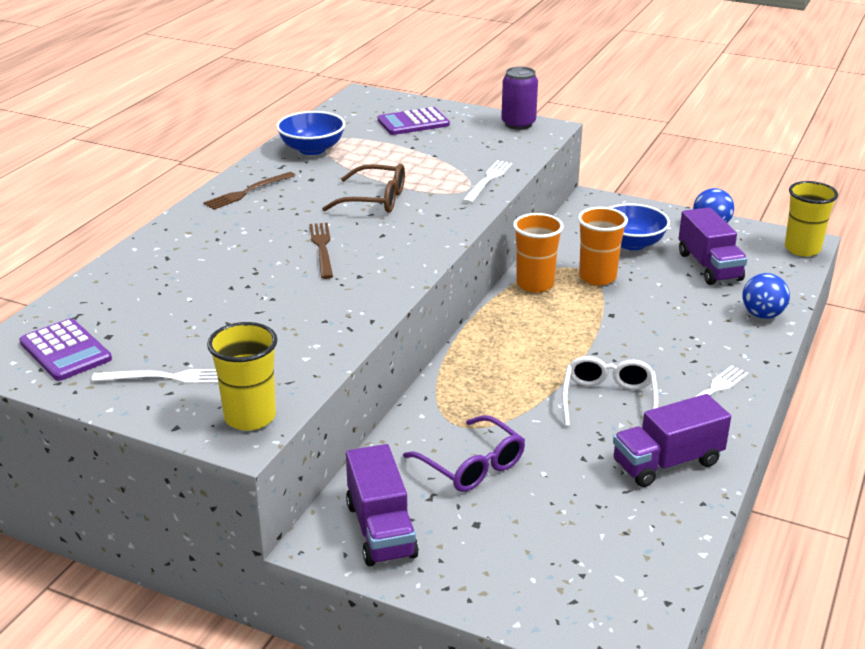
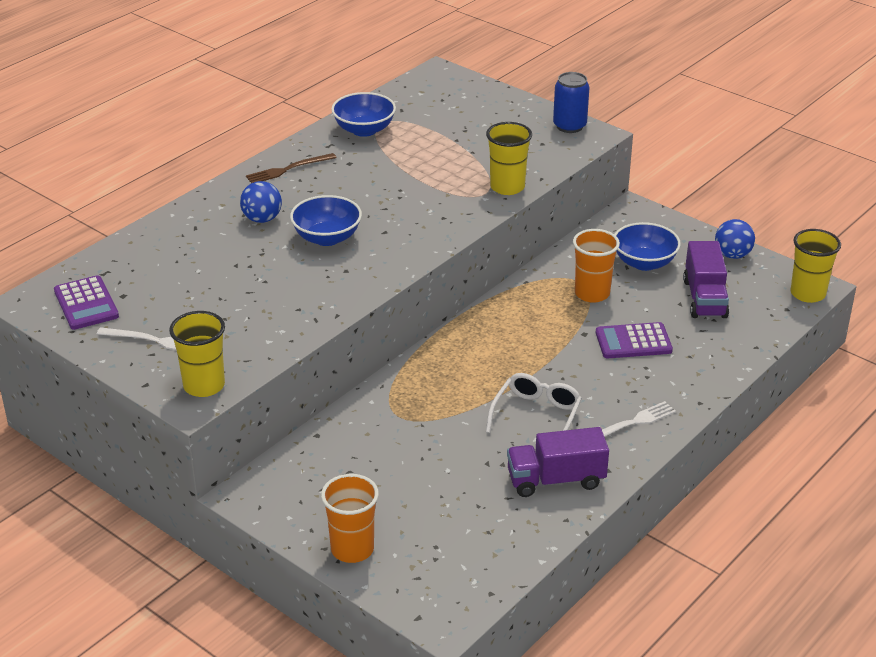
camera: 15 degrees right, 5 degrees up
(322, 248) = (327, 238): brown fork -> blue bowl
(375, 200) = (395, 194): brown glasses -> none
(381, 529) = (295, 492): purple truck -> none
(413, 122) = (471, 111): purple calculator -> purple calculator (633, 341)
(472, 465) = (392, 453): purple glasses -> none
(488, 180) = (507, 187): white fork -> yellow cup
(518, 124) = (569, 126): purple can -> blue can
(535, 284) = (530, 291): orange cup -> orange cup (352, 549)
(762, 315) = (724, 356): blue ball -> blue ball (262, 219)

